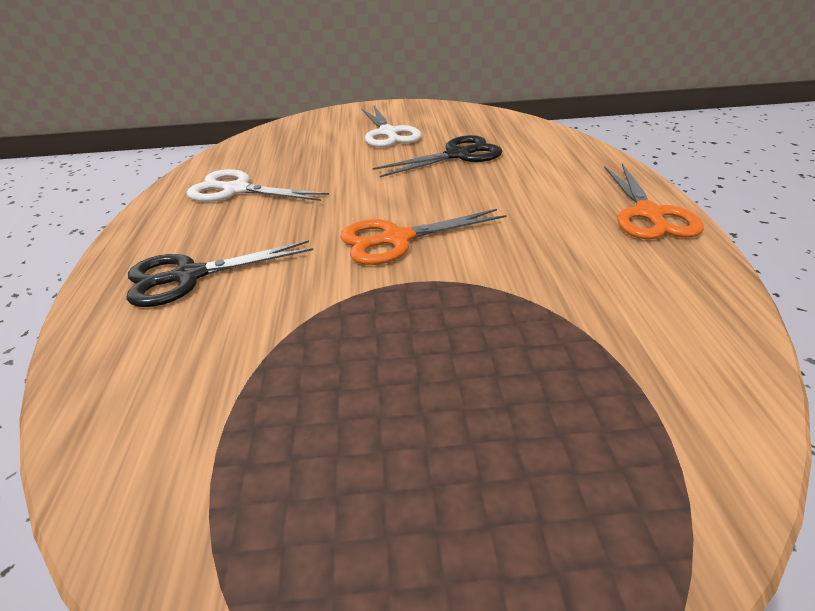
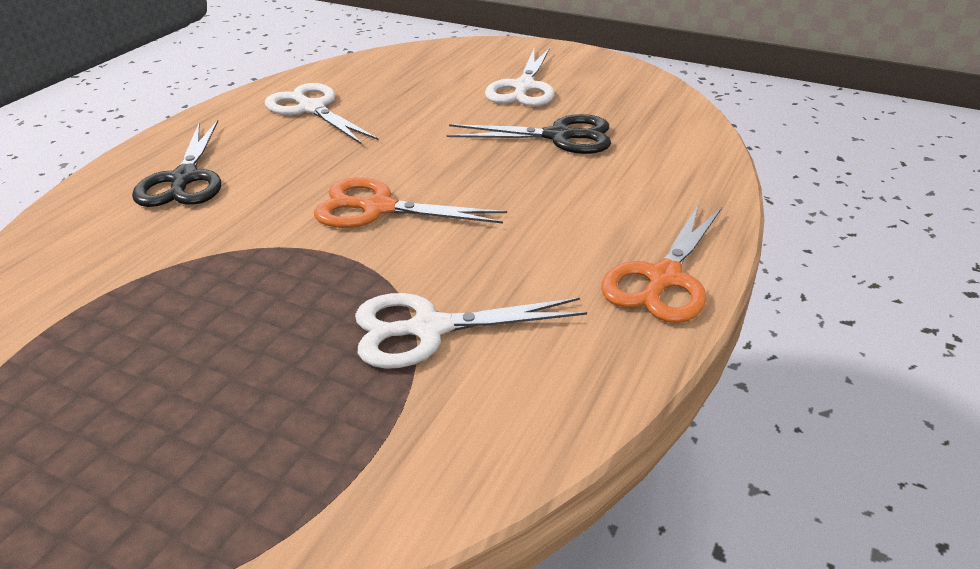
camera: 30 degrees right, 0 degrees up
(188, 276) = (184, 179): black scissors -> black scissors turned 105 degrees counterclockwise
(557, 304) = (428, 329): none -> white scissors

